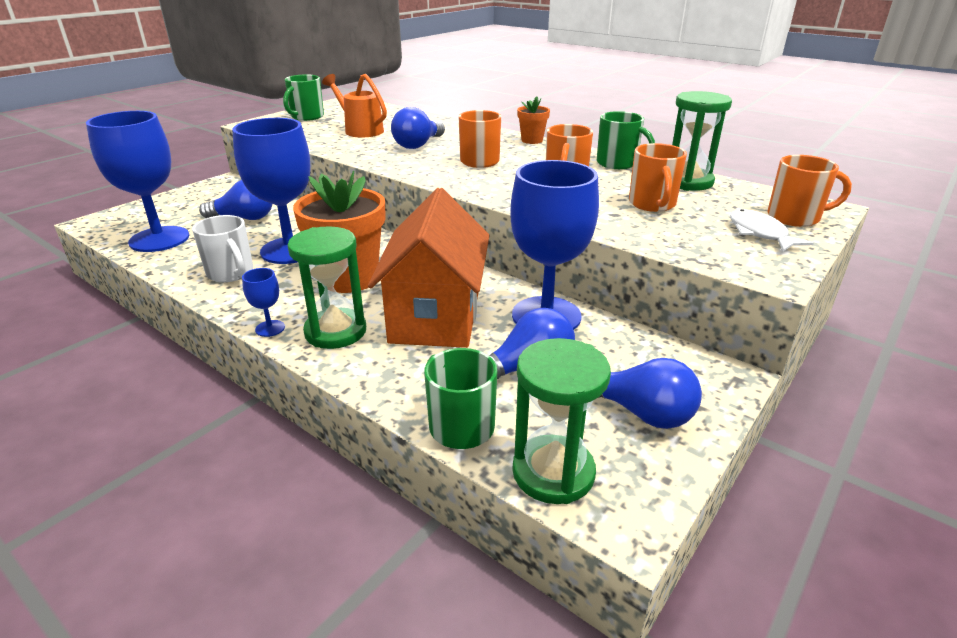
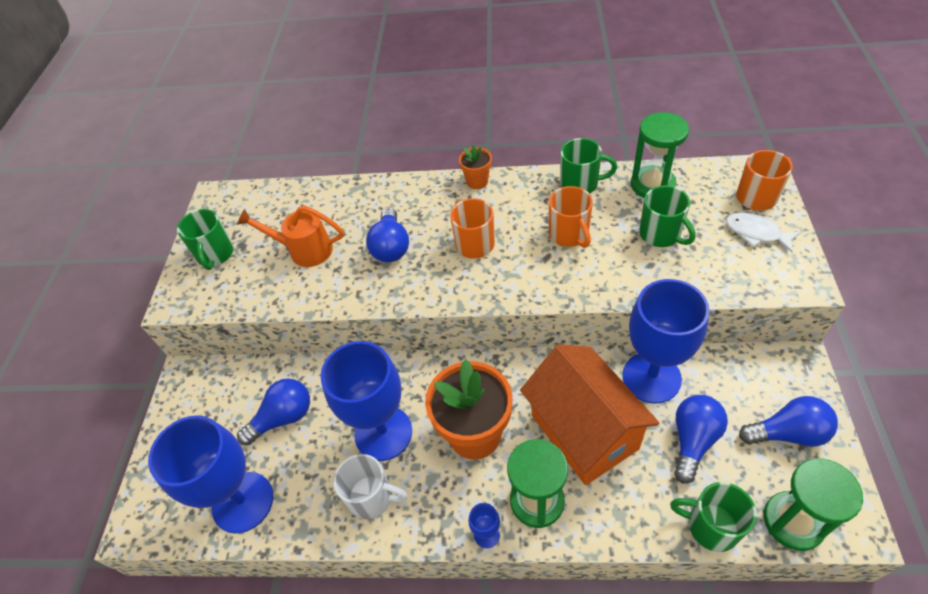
camera: 30 degrees left, 20 degrees up
(652, 204) = (661, 234): orange mug -> green mug

